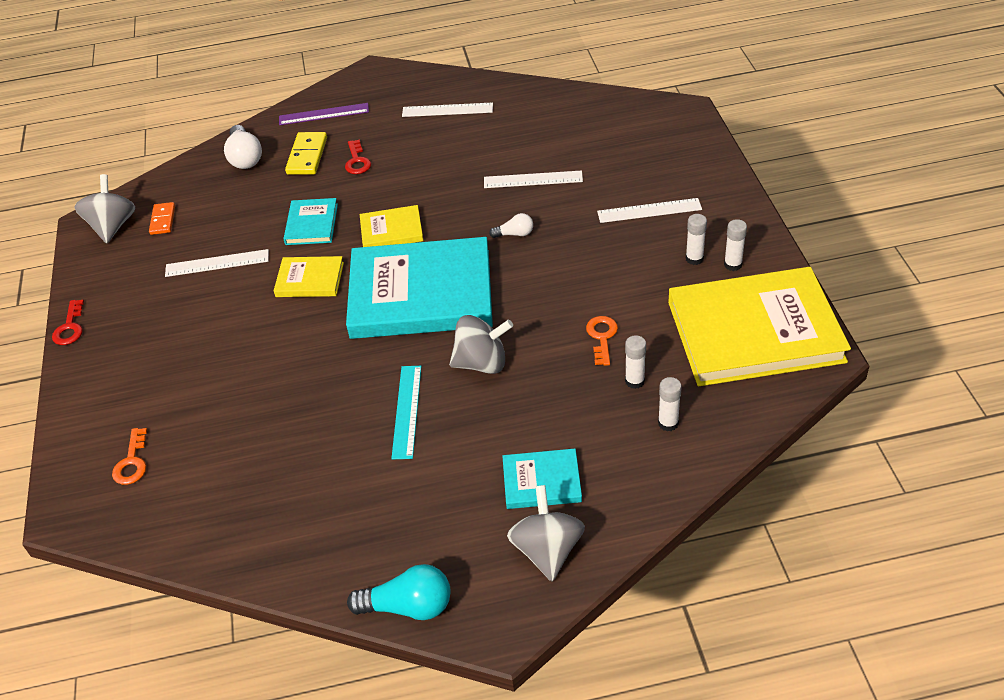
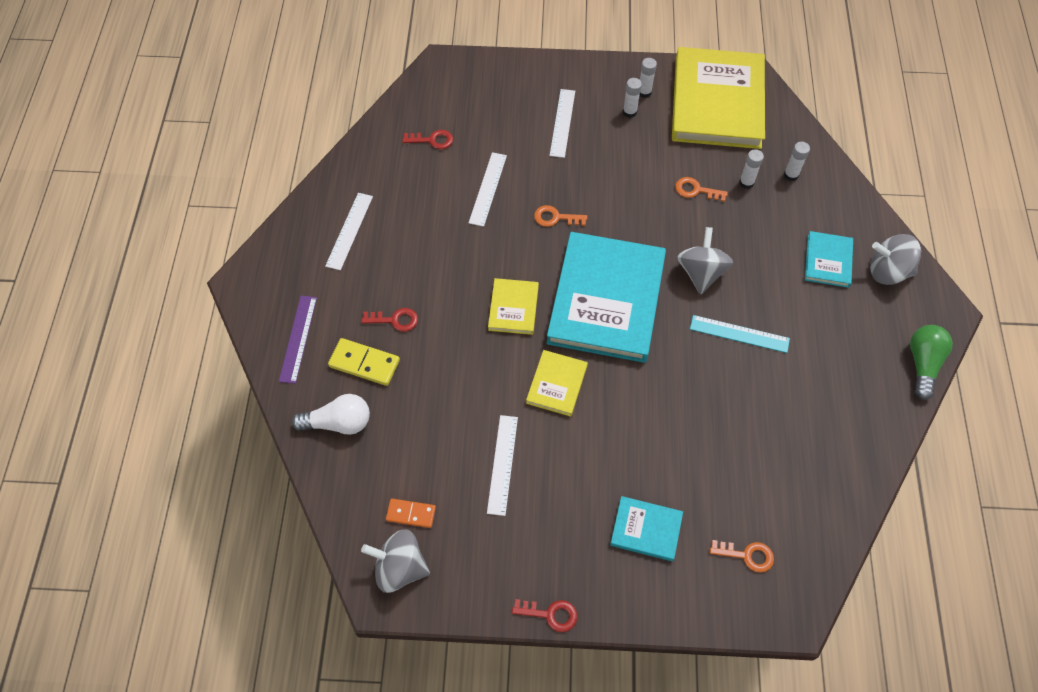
camera: 80 degrees left, 15 degrees up
(312, 224) = (477, 373): turquoise book -> turquoise book (646, 529)
(408, 606) = (923, 364): turquoise light bulb -> green light bulb
(515, 234) = (555, 218): white light bulb -> orange key
(578, 130) = (432, 140): none -> red key

